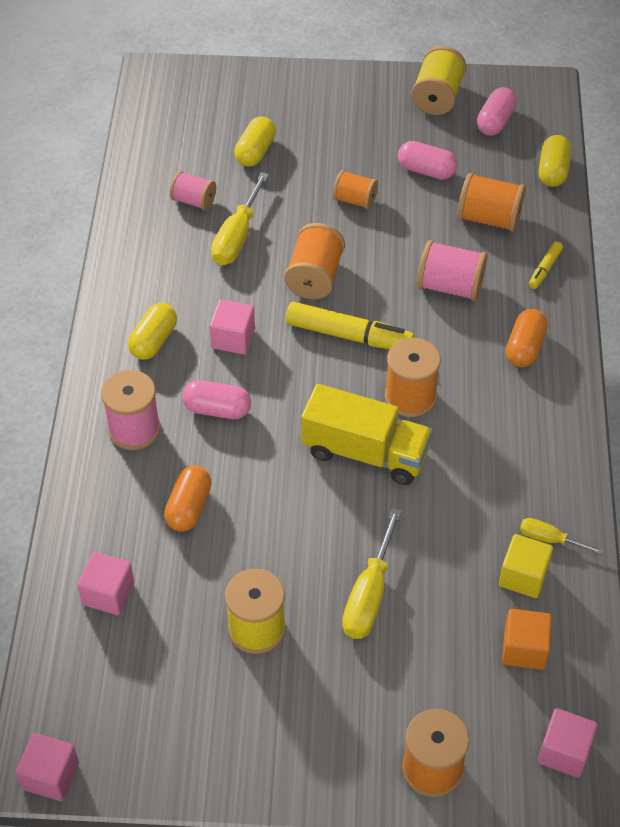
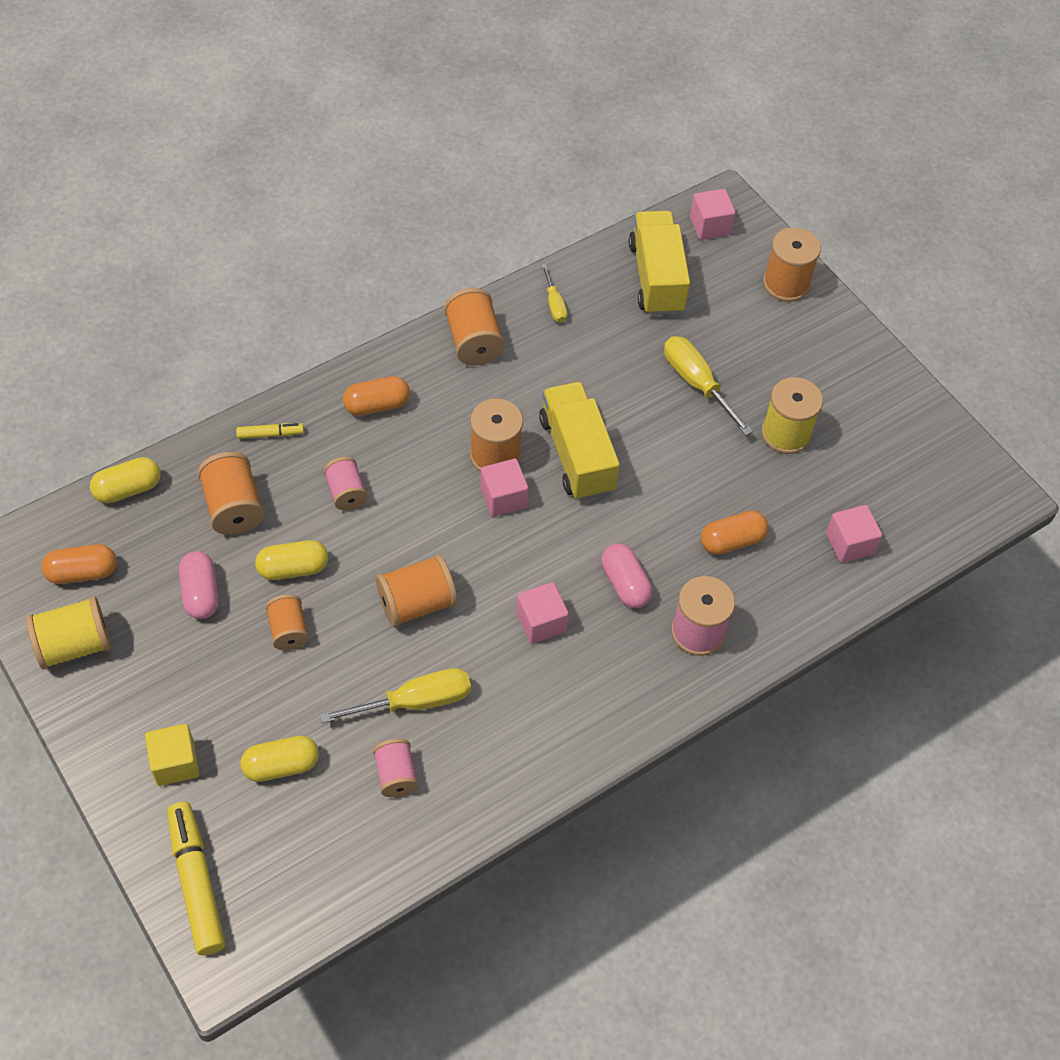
camera: 130 degrees left, 5 degrees up
(51, 776) = (999, 482): pink cube -> pink cube (503, 498)
(153, 341) = (596, 684): yellow capsule -> yellow capsule (293, 568)
(349, 336) = (465, 536): yellow marker -> yellow marker (197, 882)
(369, 595) = (697, 383): yellow screwdriver -> yellow screwdriver turned 105 degrees counterclockwise
(450, 286) = (346, 493): pink spool -> pink spool, size x0.65
(495, 122) = (82, 572): pink capsule -> orange capsule
(523, 576) = (599, 305): yellow cube -> yellow cube (175, 763)
(524, 649) = (656, 278): orange cube -> yellow truck
(547, 451) = (473, 342): none -> orange spool

